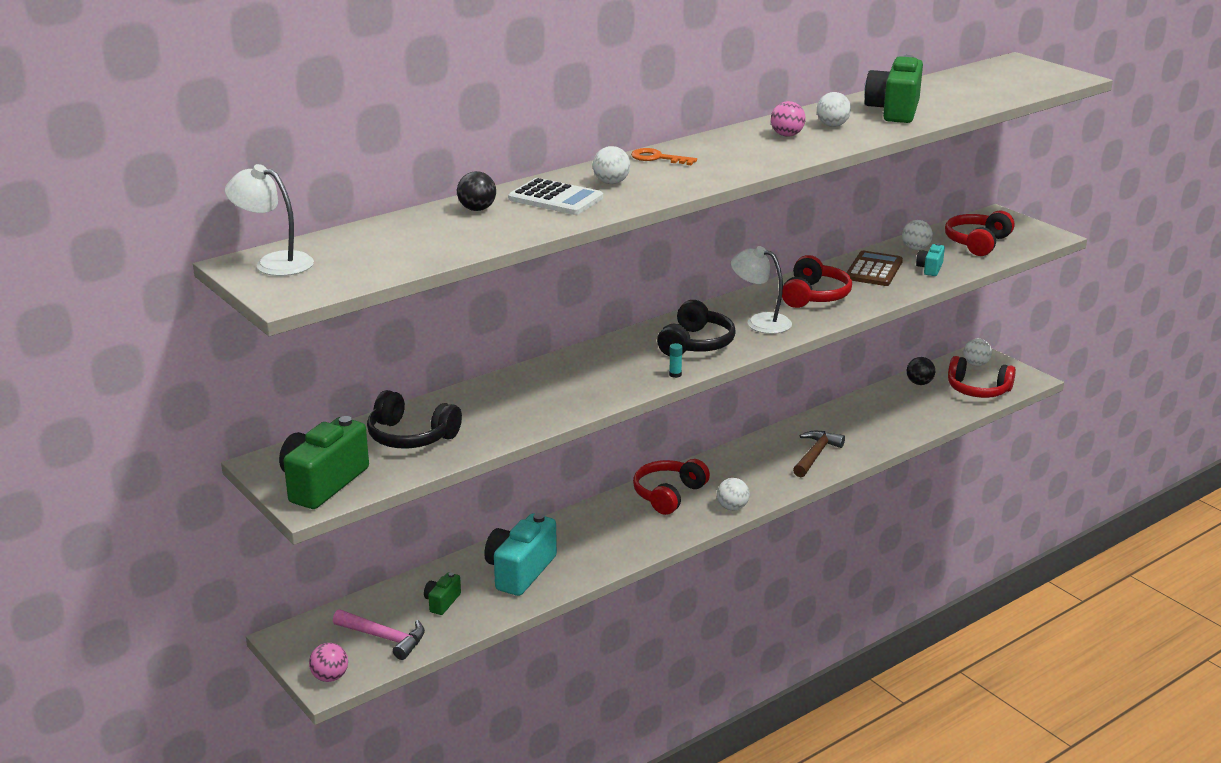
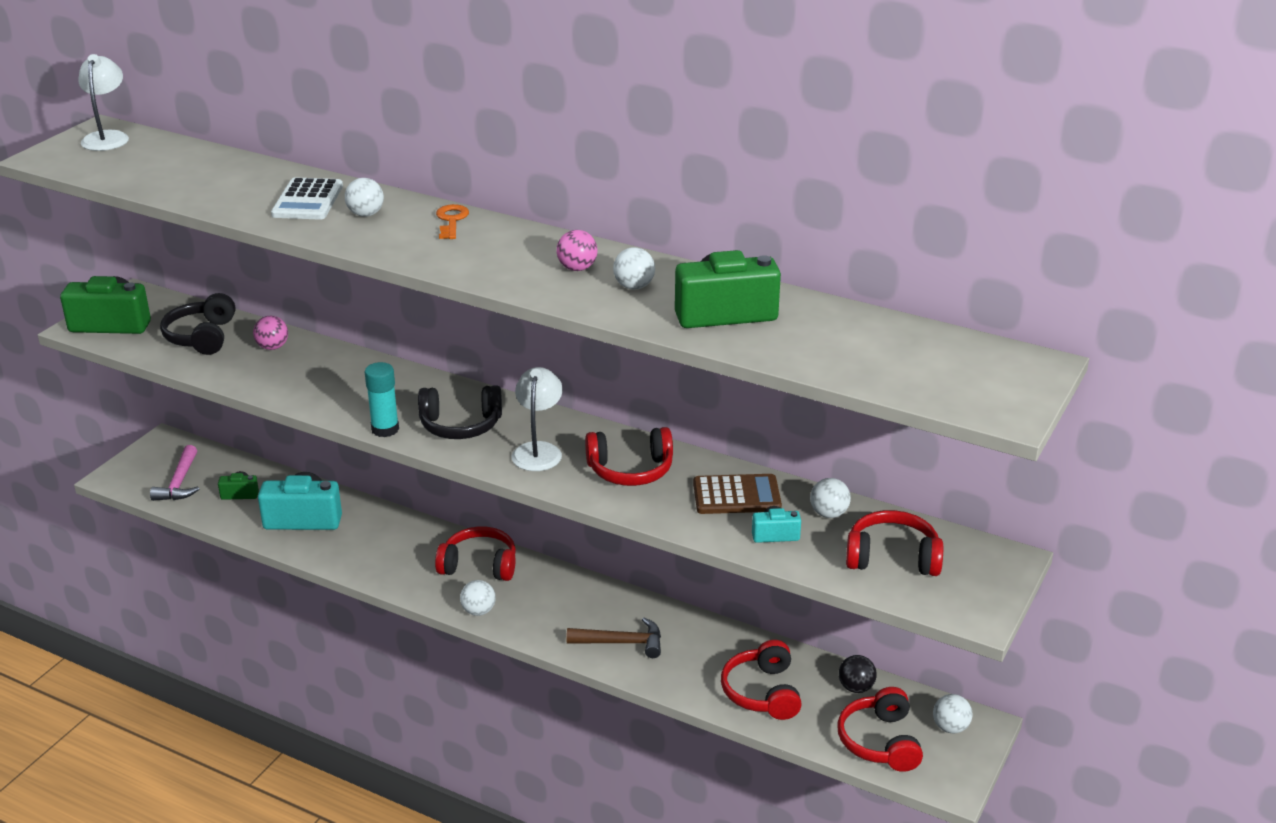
camera: 65 degrees right, 5 degrees up
(330, 677) = (120, 475): pink ball -> pink ball (272, 347)
(477, 209) = (262, 177): black ball -> none
(675, 374) = (385, 429): turquoise glue stick -> turquoise glue stick, size x2.11
(905, 416) = (762, 692): none -> red headphones

